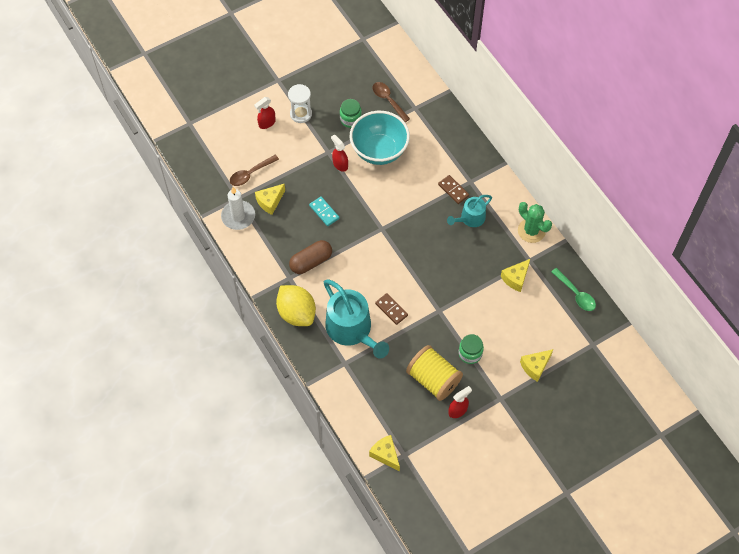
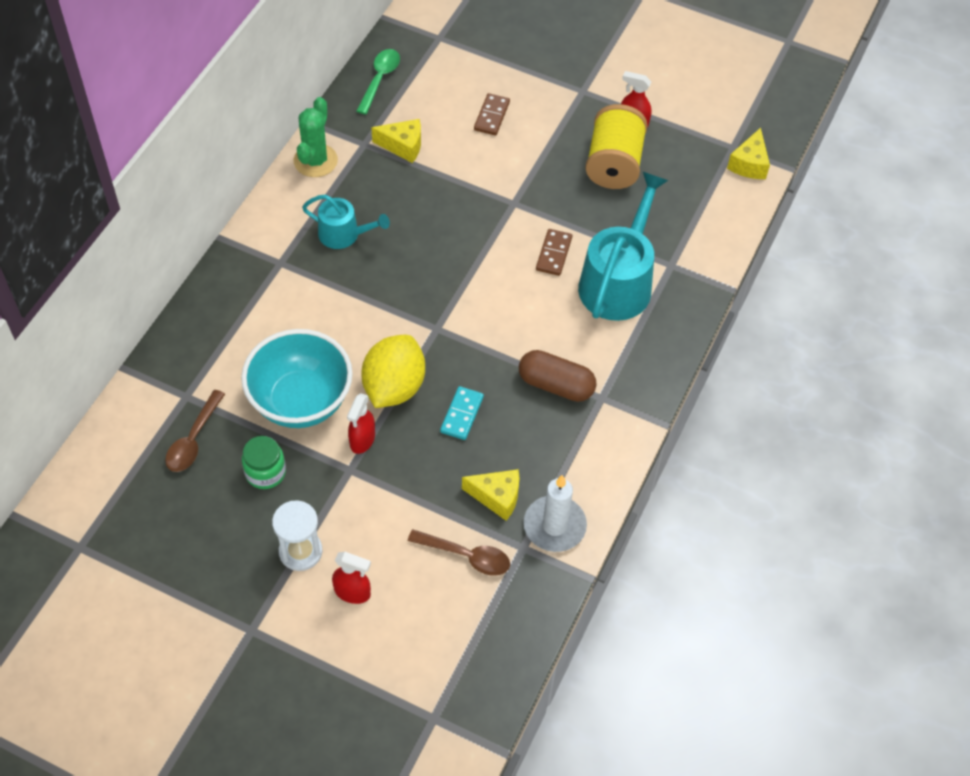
camera: 125 degrees left, 5 degrees down
(296, 313) = (647, 357): yellow lemon -> yellow lemon (394, 387)
(453, 190) = (310, 275): brown domino -> brown domino (492, 116)
(470, 353) = (548, 144): green jar -> none
(535, 366) = (513, 77): yellow cheese -> none

